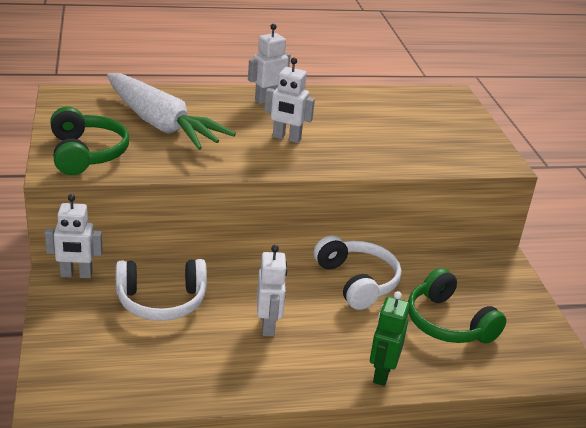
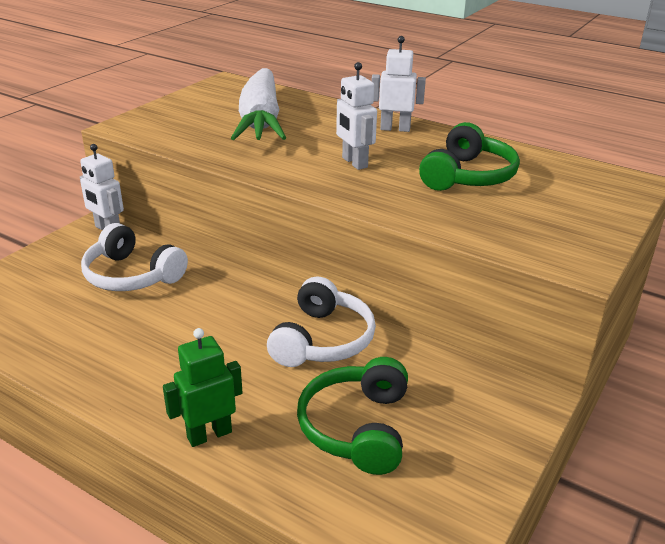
camera: 45 degrees right, 0 degrees up
(86, 153) = (163, 123): green headphones -> green headphones (468, 176)
(268, 326) = (180, 336): white robot -> none

